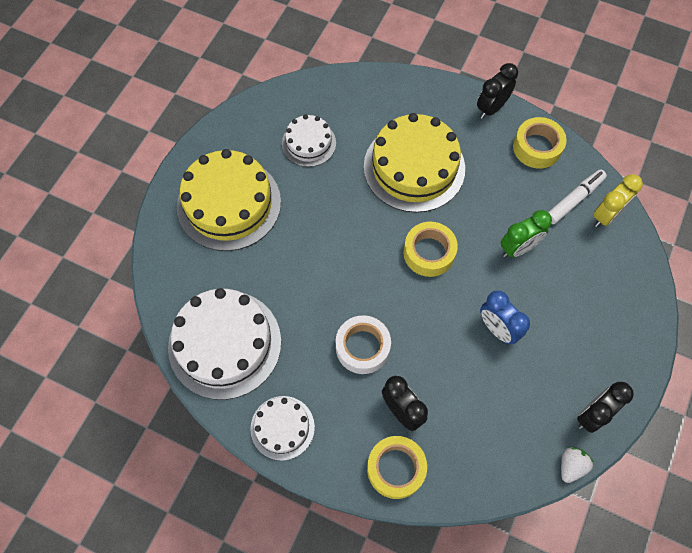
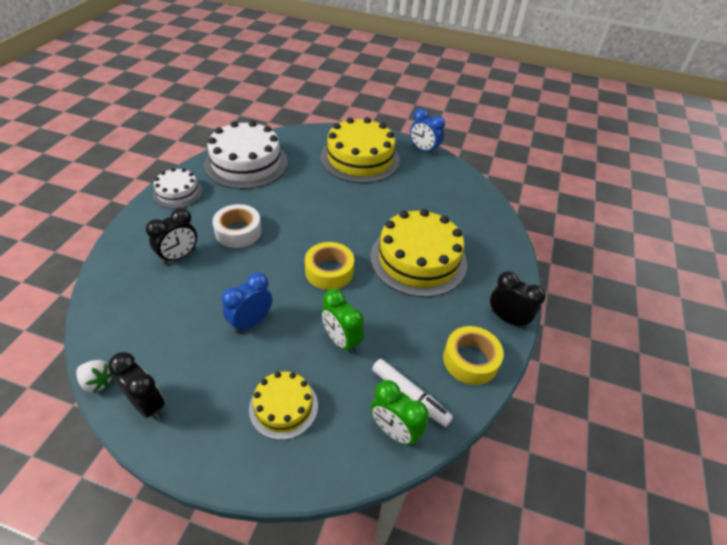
camera: 80 degrees right, 20 degrees down
(219, 129) = (423, 150): none -> blue clock
(309, 143) = (424, 195): white cake -> none
(396, 468) = (130, 254): yellow tape -> none
(589, 299) = (283, 407): none -> yellow cake
(606, 215) = (394, 431): yellow clock -> green clock

